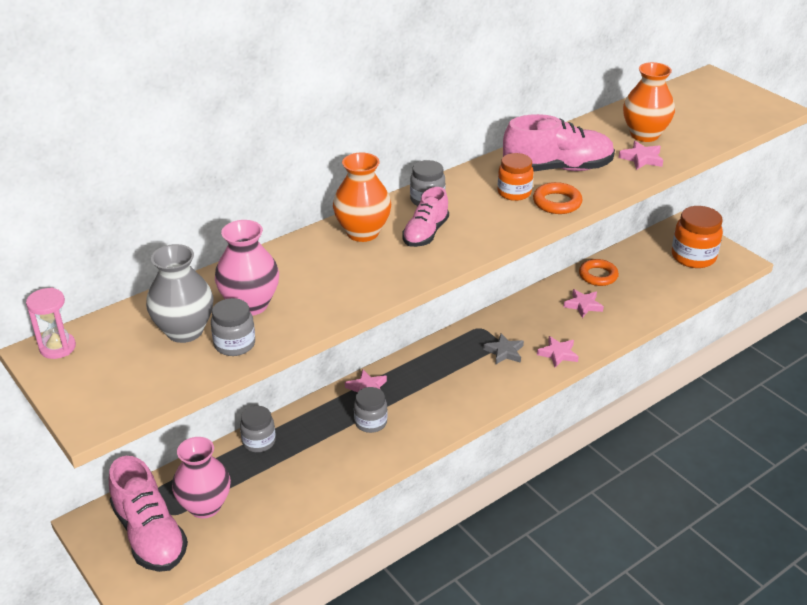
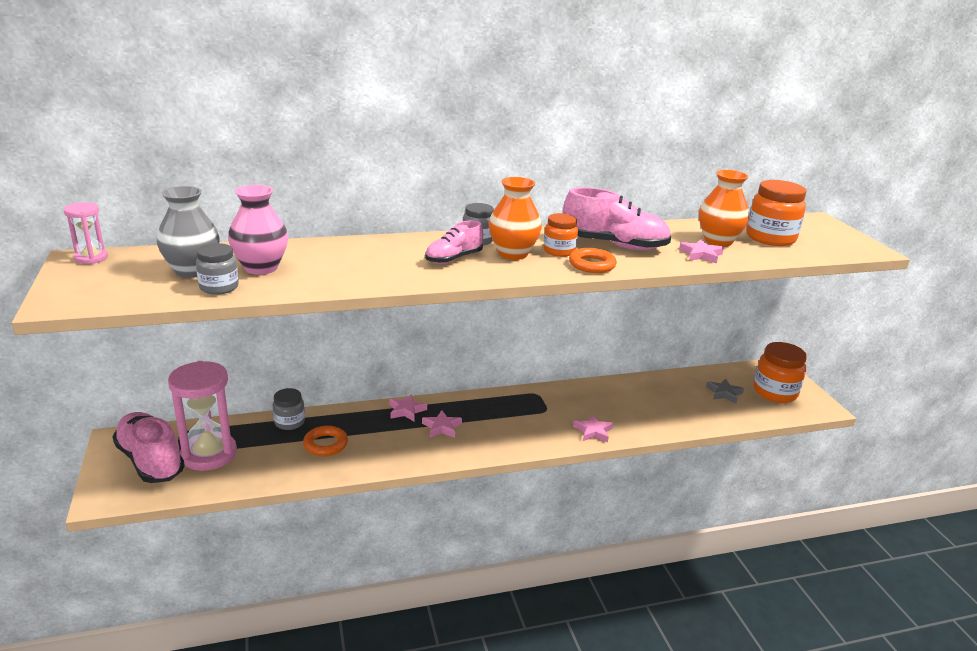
camera: 20 degrees right, 10 degrees down
(150, 534) = (150, 461): pink shoe -> pink shoe turned 150 degrees clockwise
(205, 506) = (209, 454): pink vase -> pink hourglass
(362, 232) = (402, 247): orange vase -> orange vase (513, 253)
(370, 422) = (389, 435): grey jar -> none
(504, 352) = (545, 417): grey star -> grey star (724, 393)
(583, 305) = (642, 402): pink star -> pink star (442, 427)
(598, 275) = (672, 384): orange ring -> orange ring (325, 444)
(686, 117) = (770, 238): none -> orange jar

